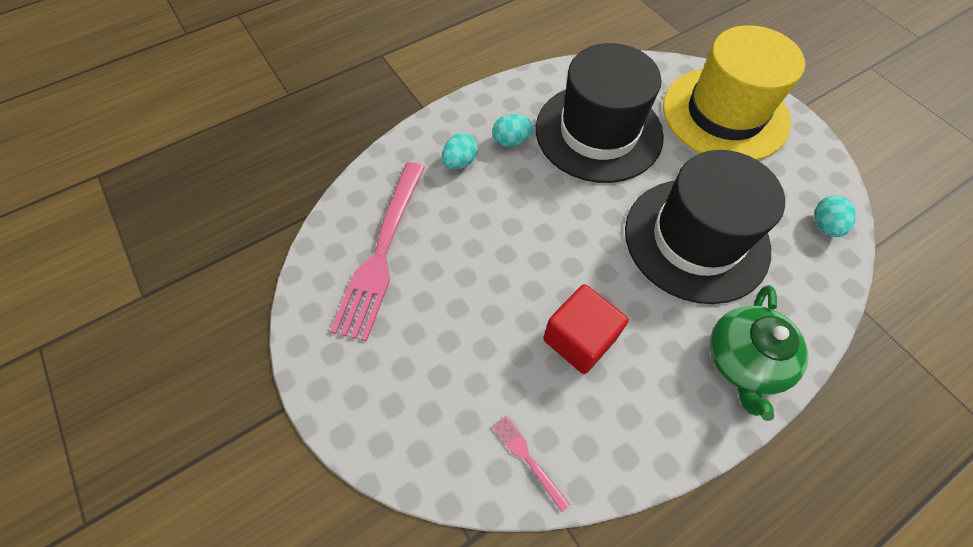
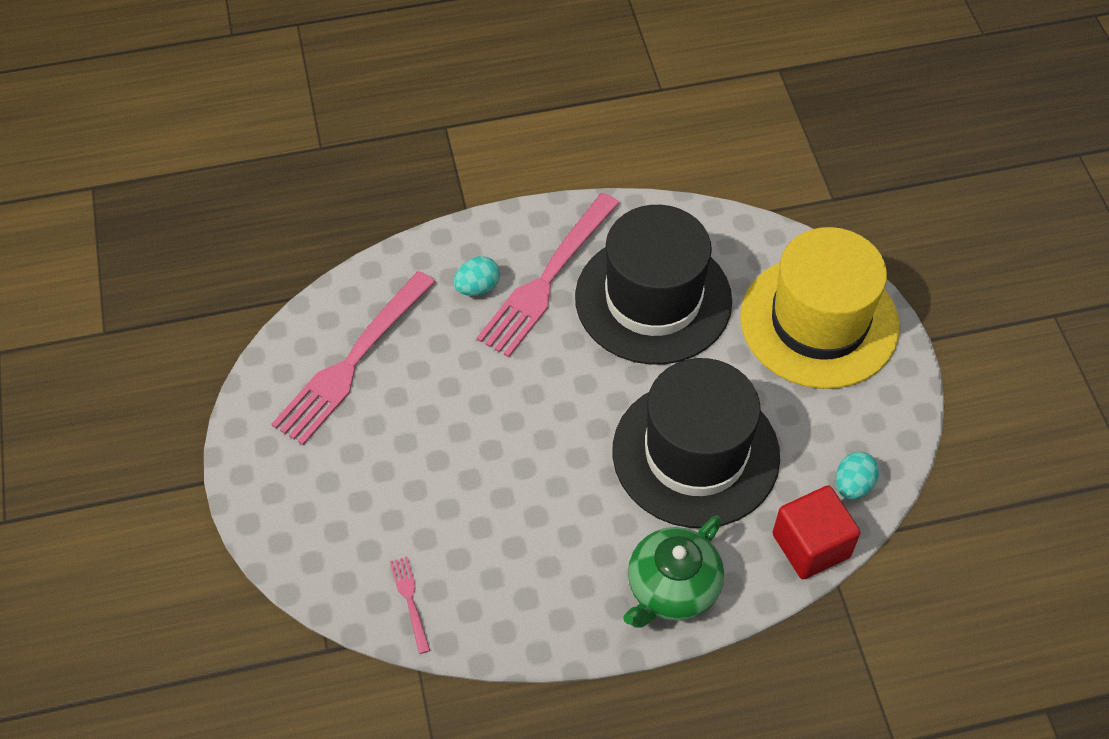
camera: 20 degrees right, 5 degrees down
(511, 141) = (547, 280): turquoise egg -> pink fork
(579, 339) = (514, 512): red cube -> red cube (811, 545)

